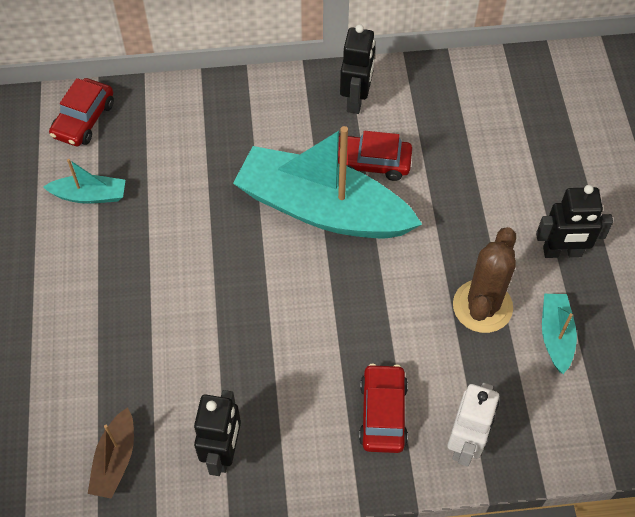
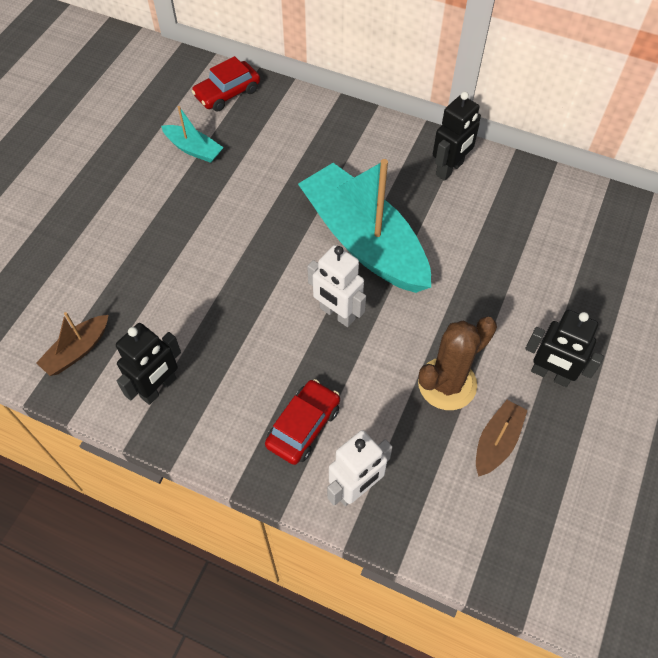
camera: 30 degrees right, 0 degrees up
(343, 292) = (337, 314): none -> white robot
(371, 162) = (429, 223): red car -> none
(555, 336) = (497, 442): turquoise boat -> brown boat

